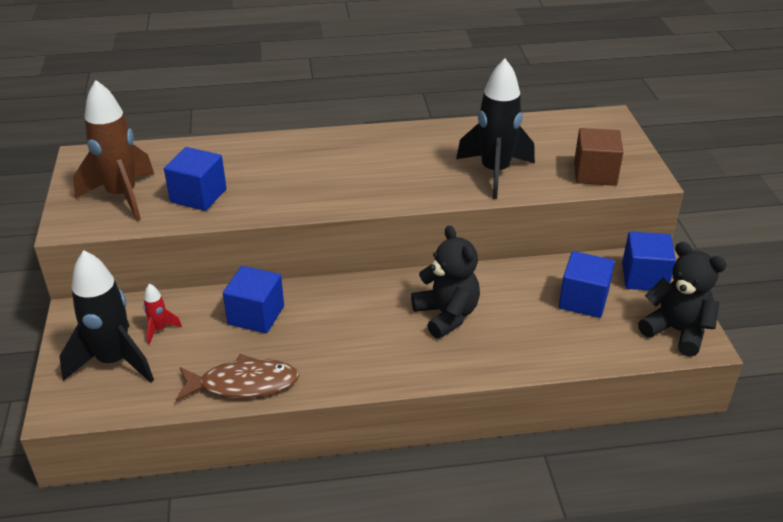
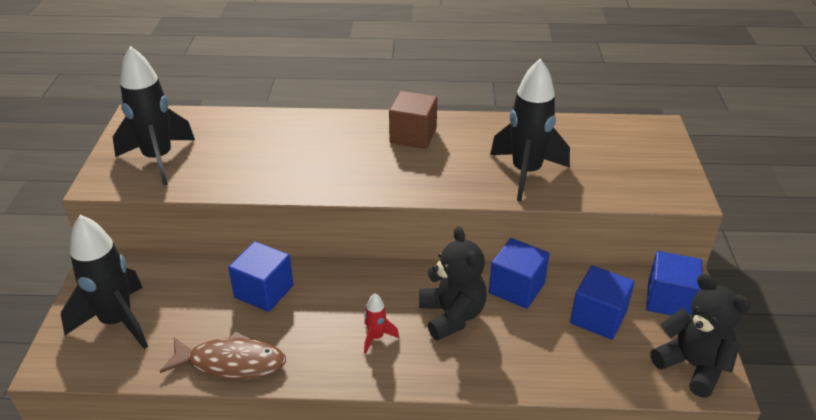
camera: 10 degrees right, 0 degrees up
(122, 196) = (158, 159): brown rocket -> black rocket
(159, 329) = (169, 294): red rocket -> red rocket (376, 337)
(198, 196) = (229, 166): blue cube -> blue cube (516, 288)
(595, 173) = (630, 185): brown cube -> brown cube (413, 136)

